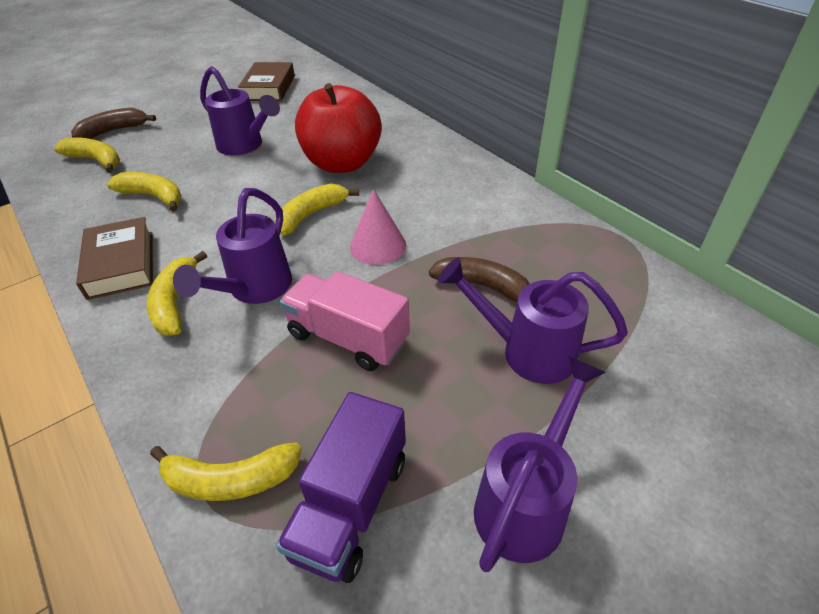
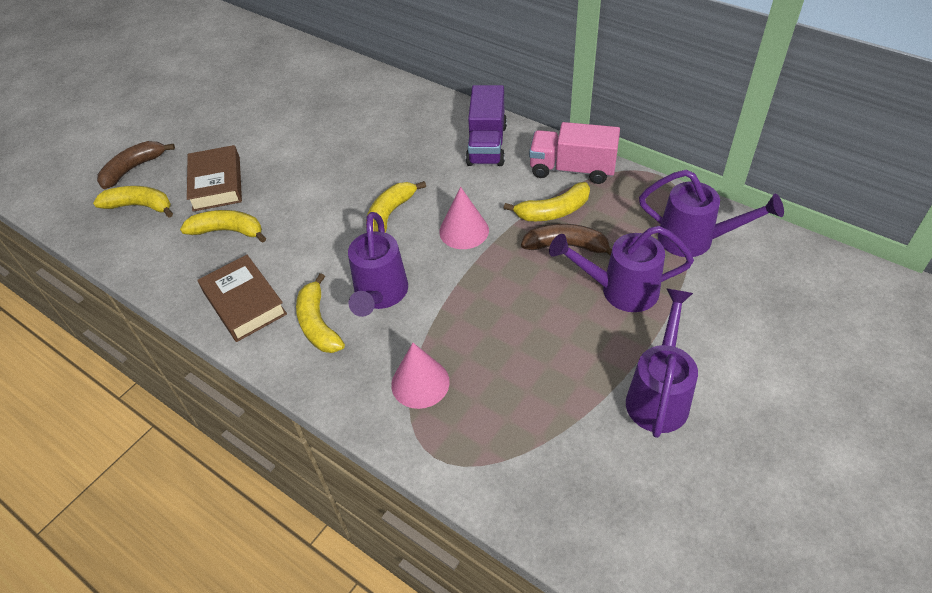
camera: 15 degrees left, 5 degrees up
(230, 480) = (449, 441): yellow banana -> yellow banana (553, 211)
(239, 397) = (420, 383): none -> pink cone
(245, 146) = (284, 157): purple watering can -> purple watering can (695, 240)
(269, 88) = (266, 84): brown book -> brown book (217, 183)
(342, 163) = (389, 156): red apple -> none
(348, 338) = (479, 315): pink truck -> pink truck (572, 169)
(351, 505) = (543, 431): purple truck -> purple truck (487, 145)

